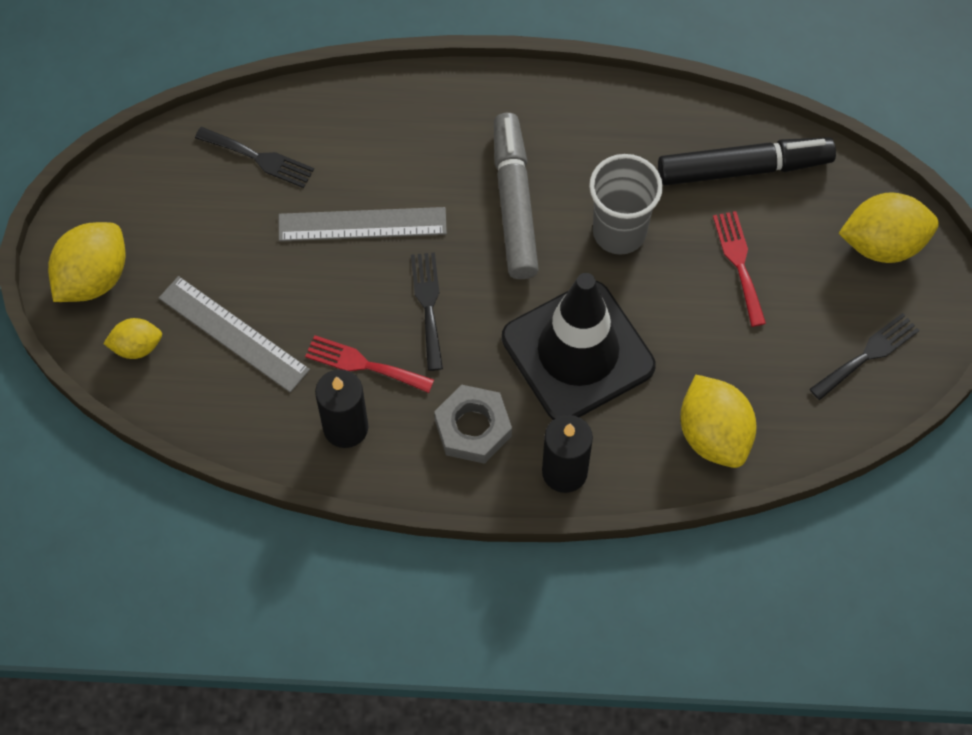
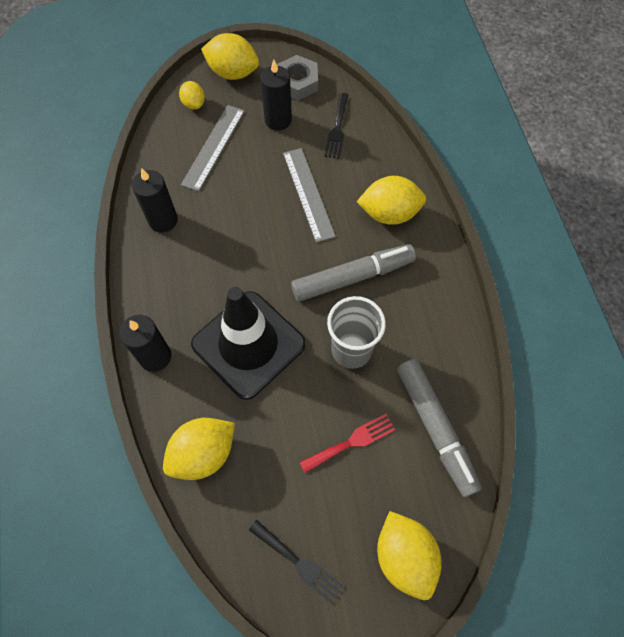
camera: 75 degrees right, 0 degrees up
(213, 234) = (278, 120): none -> black candle
(363, 364) = (209, 219): red fork -> none
(428, 132) = (389, 213): none -> yellow lemon
(428, 305) = (260, 244): black fork -> none
(473, 428) = (177, 292): grey nut -> grey nut (297, 82)
(744, 168) = (435, 428): black marker -> grey marker

